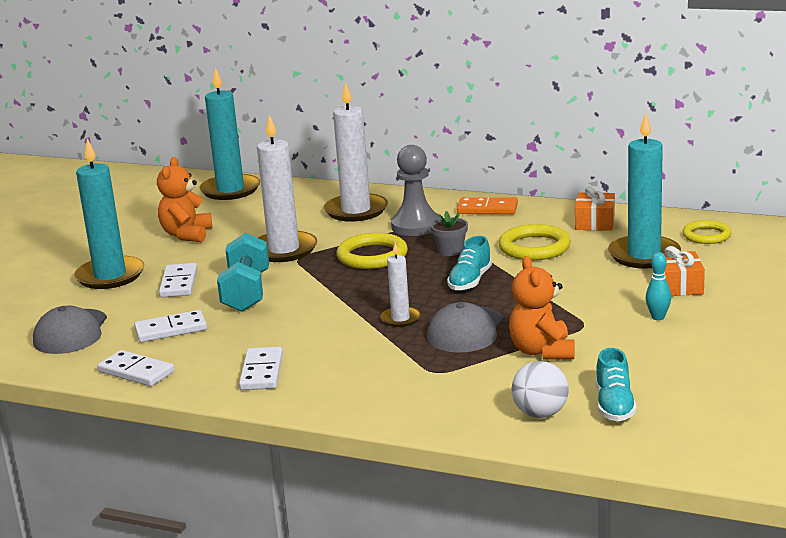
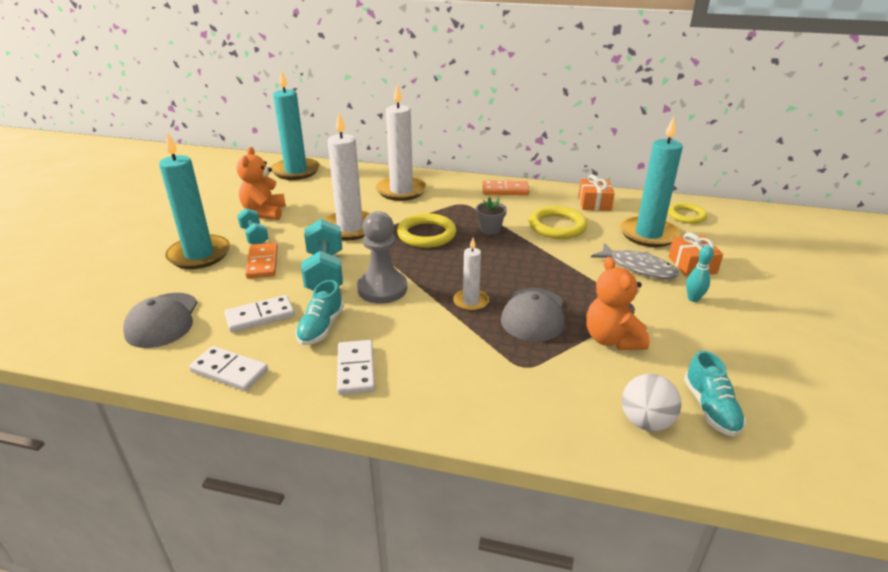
camera: 10 degrees left, 10 degrees up
(172, 258) = (254, 236): none -> turquoise dumbbell
(178, 283) = (262, 263): white domino -> orange domino
(416, 226) = (454, 205): grey pawn -> grey pawn (382, 289)
(470, 281) = (517, 260): turquoise shoe -> turquoise shoe (321, 327)
(611, 288) = (638, 268): none -> grey fish

